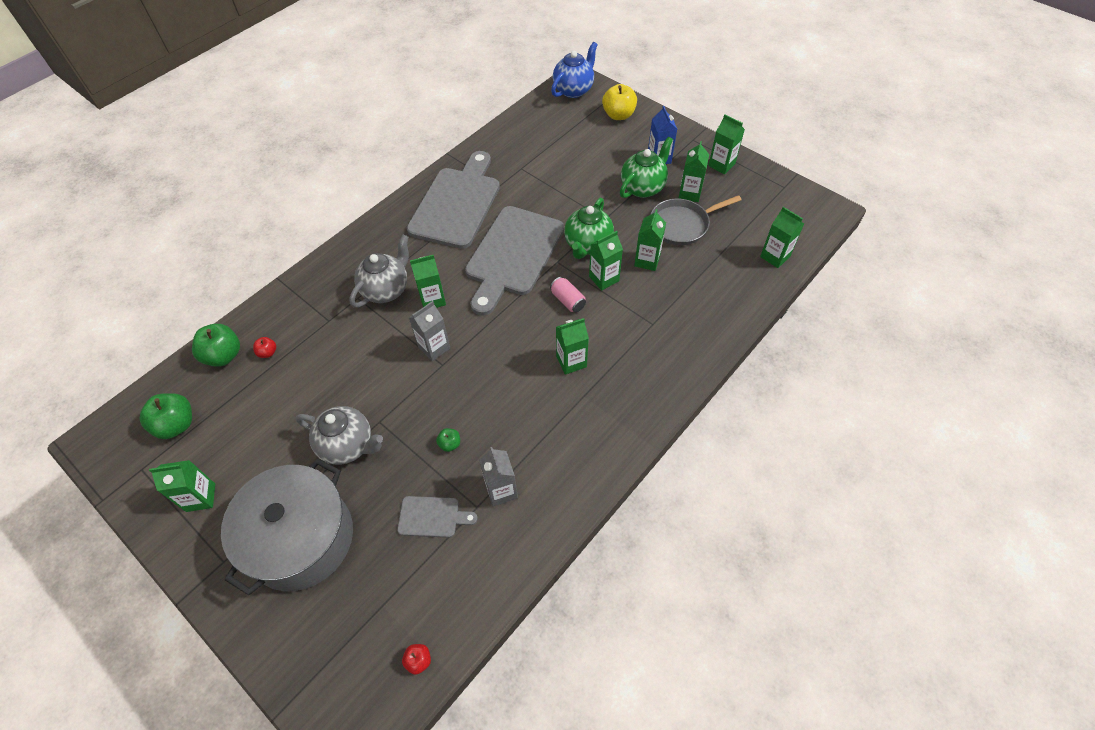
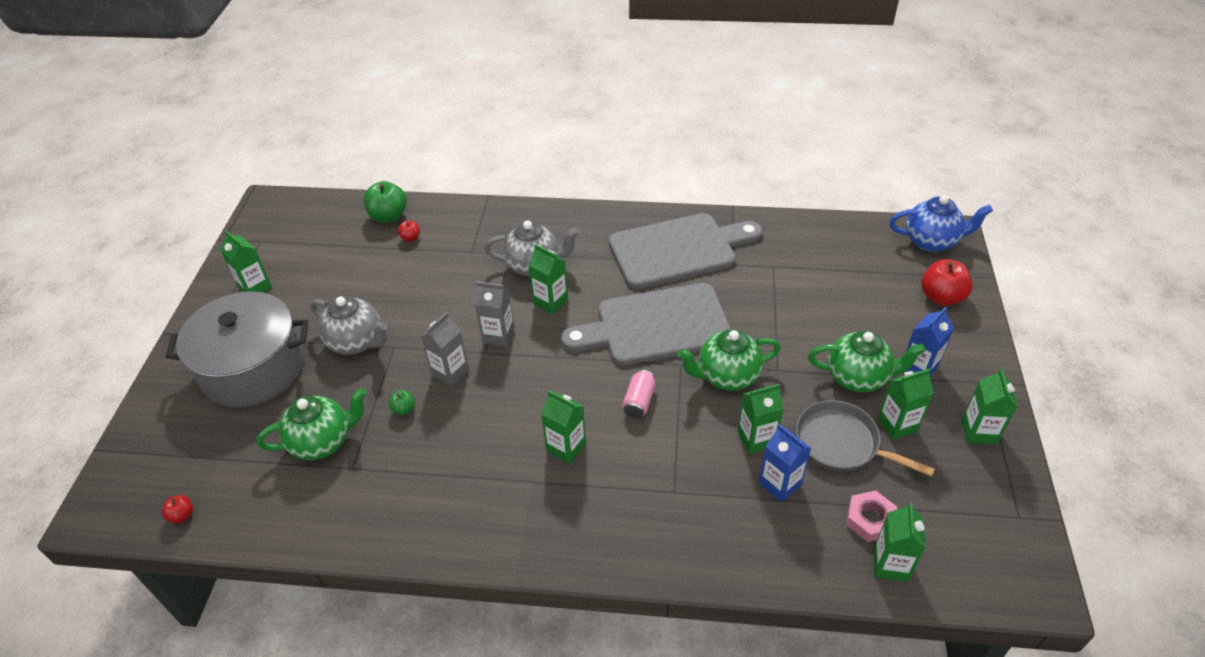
camera: 55 degrees right, 10 degrees down
(176, 425) = (309, 233): green apple -> none
(348, 445) = (356, 342): grey teapot -> grey teapot turned 45 degrees counterclockwise
(432, 517) = (322, 442): grey cutting board -> green teapot
(501, 490) = (380, 476): grey carton -> grey carton (450, 372)
(604, 279) = (695, 415): green carton -> none
(618, 115) = (941, 297): yellow apple -> red apple
(687, 270) = (780, 484): none -> blue carton
(741, 246) = (870, 519): none -> pink nut

